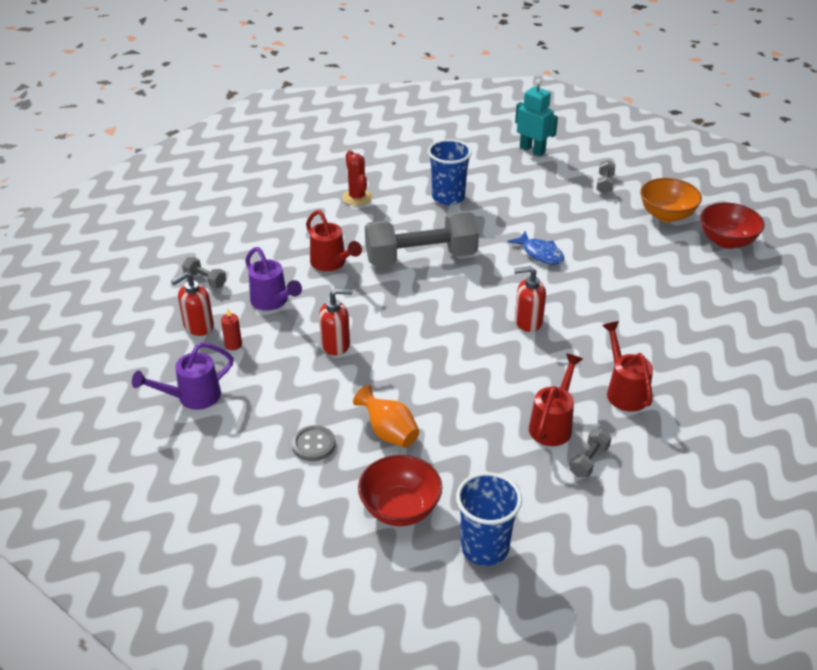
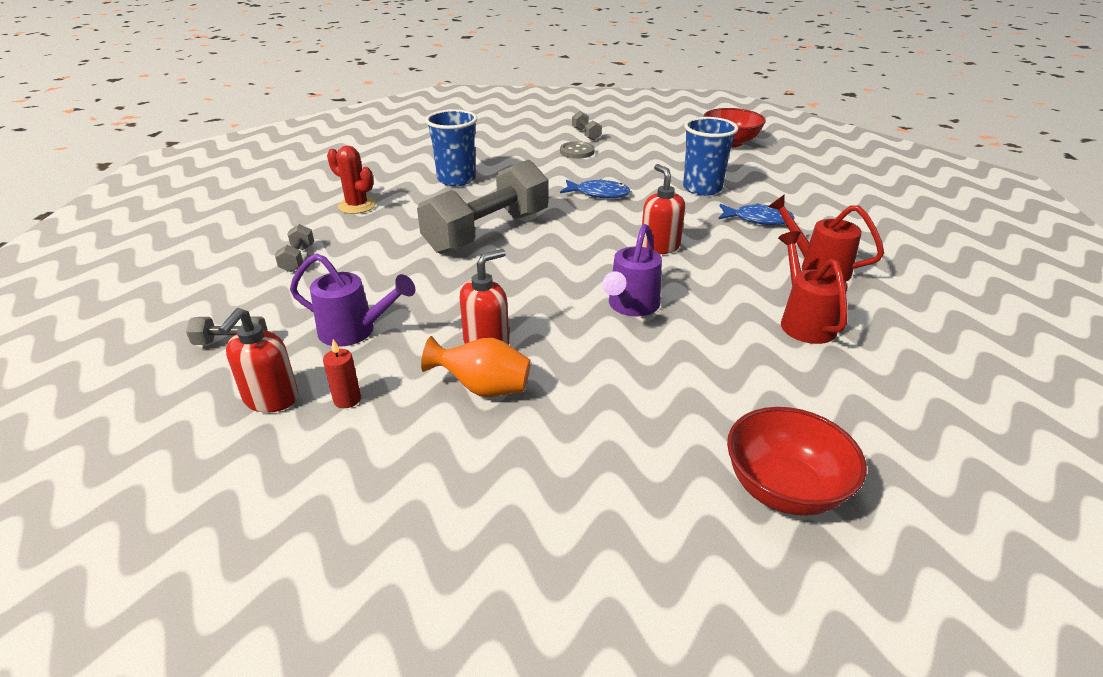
camera: 35 degrees left, 5 degrees down
(192, 397) = (348, 495): purple watering can -> purple watering can (631, 306)
(313, 444) = (589, 469): grey button -> grey button (577, 152)
(331, 263) = (391, 269): red watering can -> none
(389, 433) = (661, 408): orange vase -> orange vase (483, 388)
(484, 547) = (925, 480): blue cup -> blue cup (702, 188)
(528, 321) = (659, 247): red soap dispenser -> red soap dispenser turned 105 degrees clockwise
(532, 150) = (494, 129): turquoise robot -> none
(589, 461) = (879, 338): grey dumbbell -> grey dumbbell (298, 258)
(638, 330) = (758, 219): none -> blue fish
(666, 215) = (663, 140): orange bowl -> none

